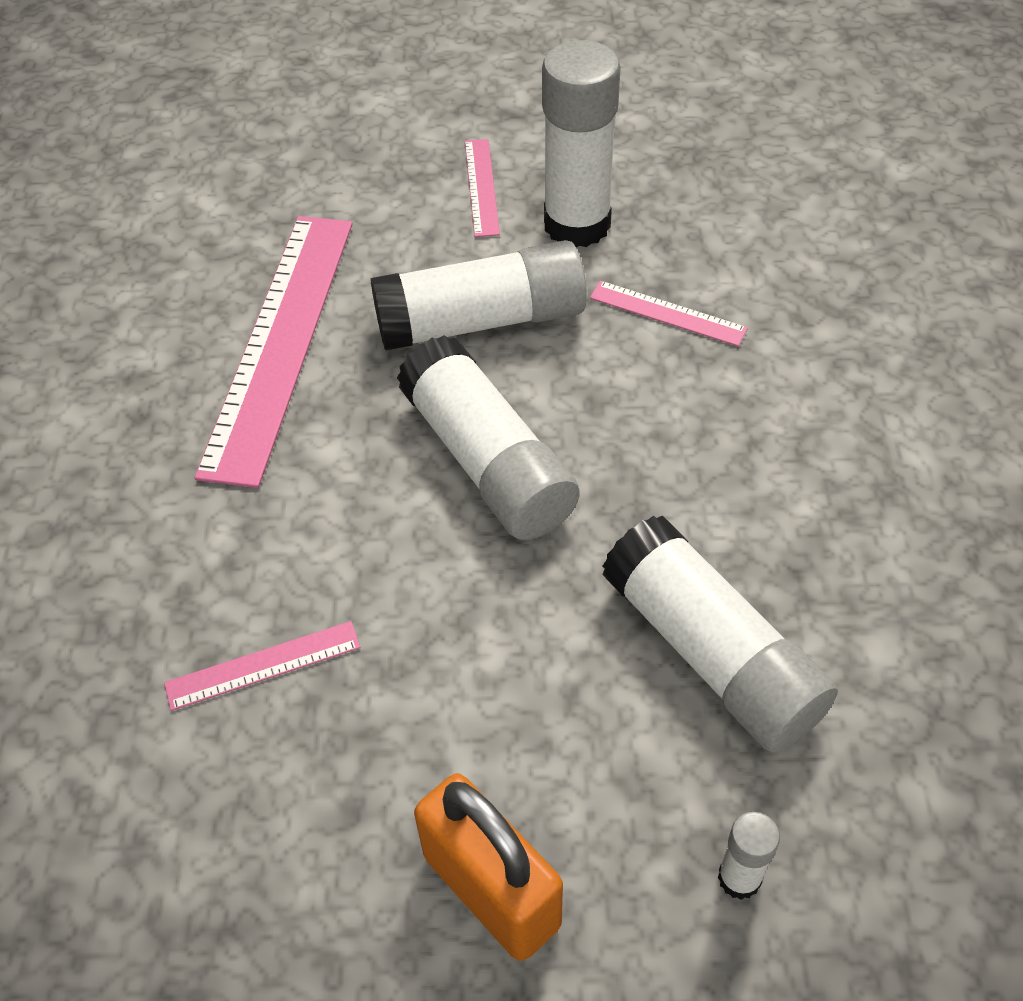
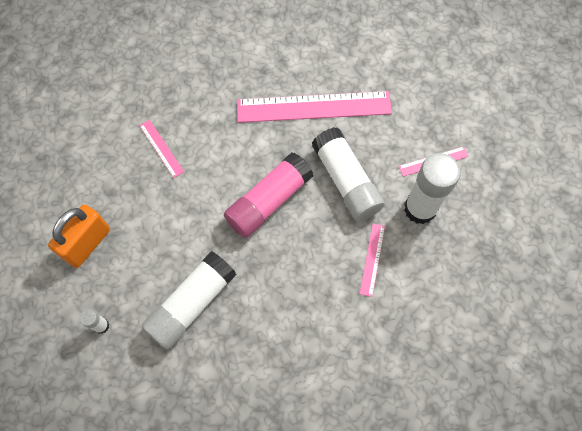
camera: 75 degrees right, 15 degrees up
(488, 461) = (268, 201): white glue stick -> pink glue stick

